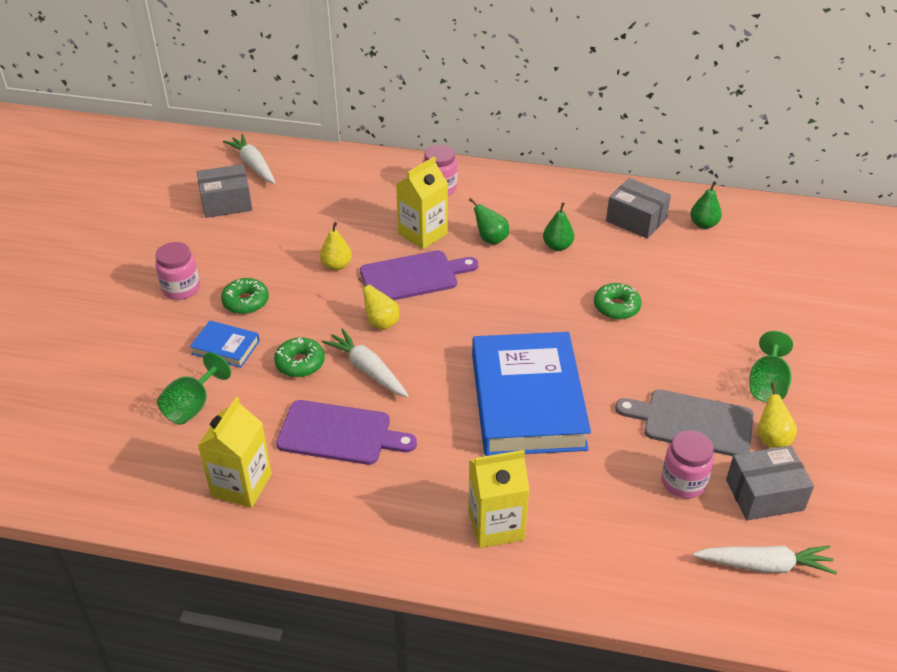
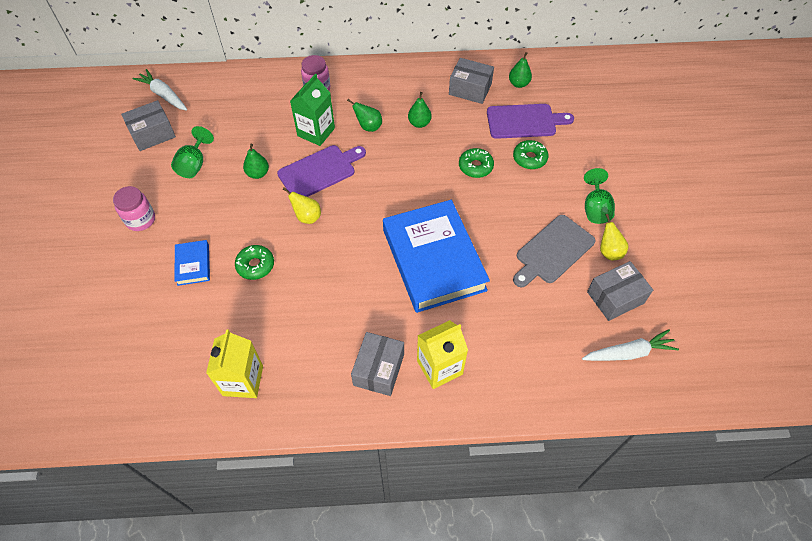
camera: 15 degrees left, 15 degrees up
(192, 406) = (183, 322): green goblet -> green goblet (194, 164)
(225, 347) = (193, 264): blue book -> blue book turned 75 degrees clockwise
(246, 302) = (196, 220): green donut -> green donut (529, 158)
(336, 265) = (258, 173): yellow pear -> green pear
(340, 433) = (304, 319): purple cutting board -> purple cutting board (524, 121)
(367, 370) = (309, 260): white carrot -> none
(415, 510) = (379, 369): none -> grey box
(423, 234) = (316, 132): yellow carton -> green carton
(683, 482) = (559, 300): pink jar -> none
(692, 423) = (553, 251): grey cutting board -> grey cutting board turned 45 degrees counterclockwise

